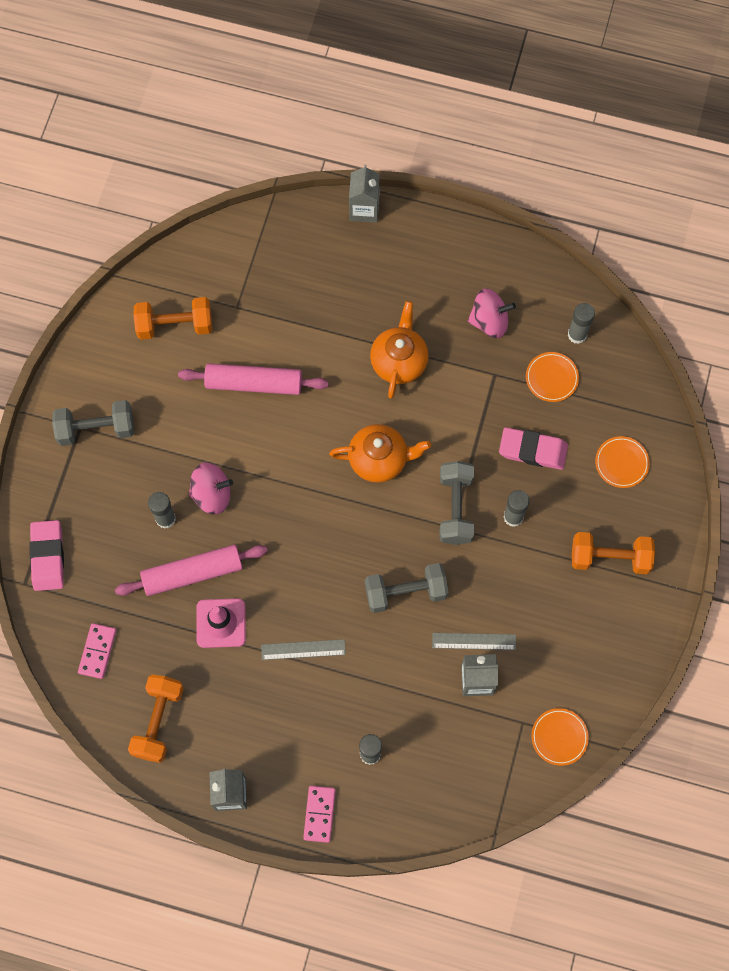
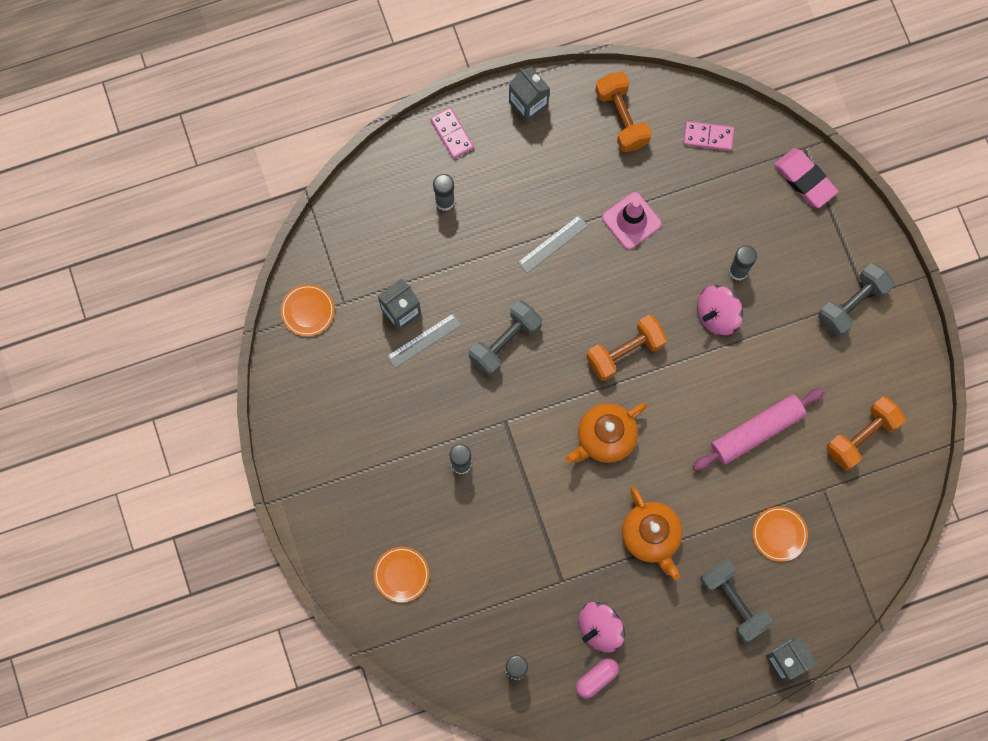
camera: 145 degrees right, 5 degrees up
(97, 651) = (708, 137): pink domino -> pink domino turned 60 degrees counterclockwise
(193, 573) = (683, 243): pink rolling pin -> none
(455, 508) = (513, 439): grey dumbbell -> grey dumbbell (733, 602)
(518, 288) = (596, 678): none -> pink capsule
(533, 450) = (483, 534): pink eraser -> none
(552, 378) = (511, 612): orange plate -> orange plate (779, 534)
(610, 558) = (359, 484): orange dumbbell -> orange dumbbell (625, 352)

